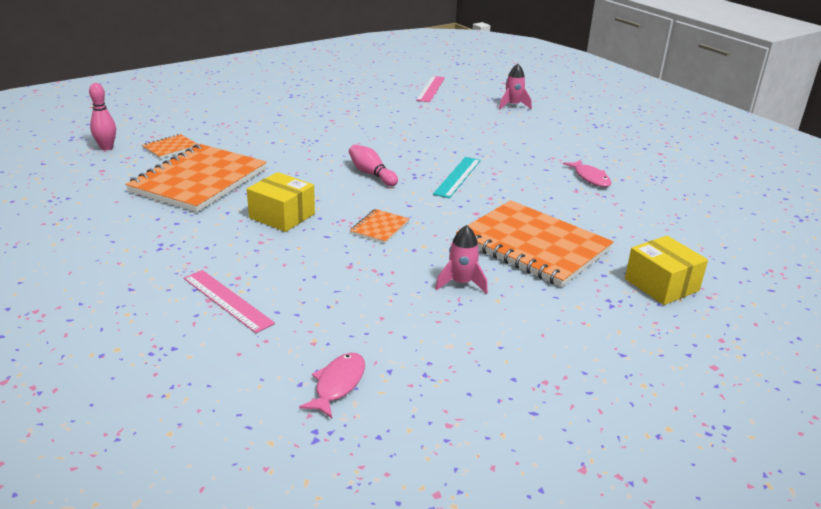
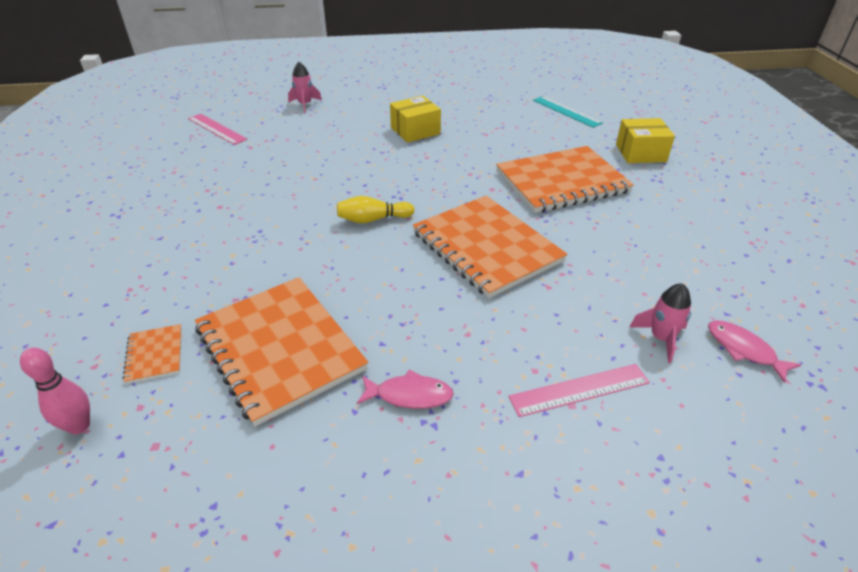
camera: 60 degrees left, 10 degrees up
(282, 216) = (420, 303): yellow box -> yellow box (415, 131)
(371, 174) = (373, 219): pink bowling pin -> yellow bowling pin
(379, 228) = (486, 247): orange notebook -> orange notebook, size x2.35
(457, 177) = (419, 176): turquoise ruler -> turquoise ruler (566, 111)
(461, 283) = (605, 234): pink rocket -> pink rocket (661, 338)
(590, 178) = (470, 121): pink fish -> pink fish (409, 395)

